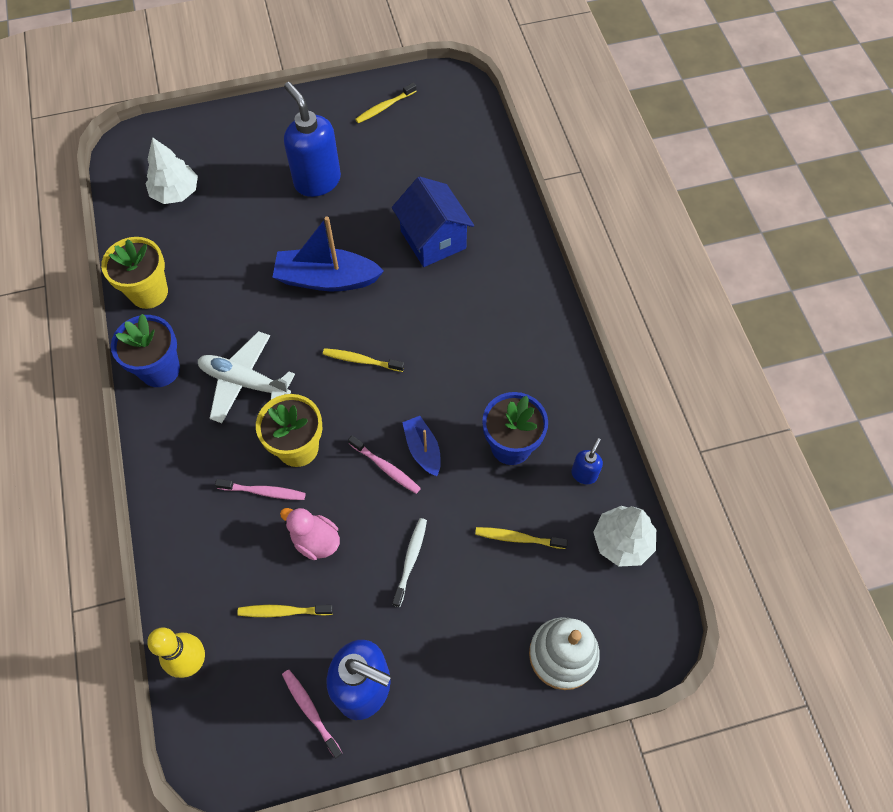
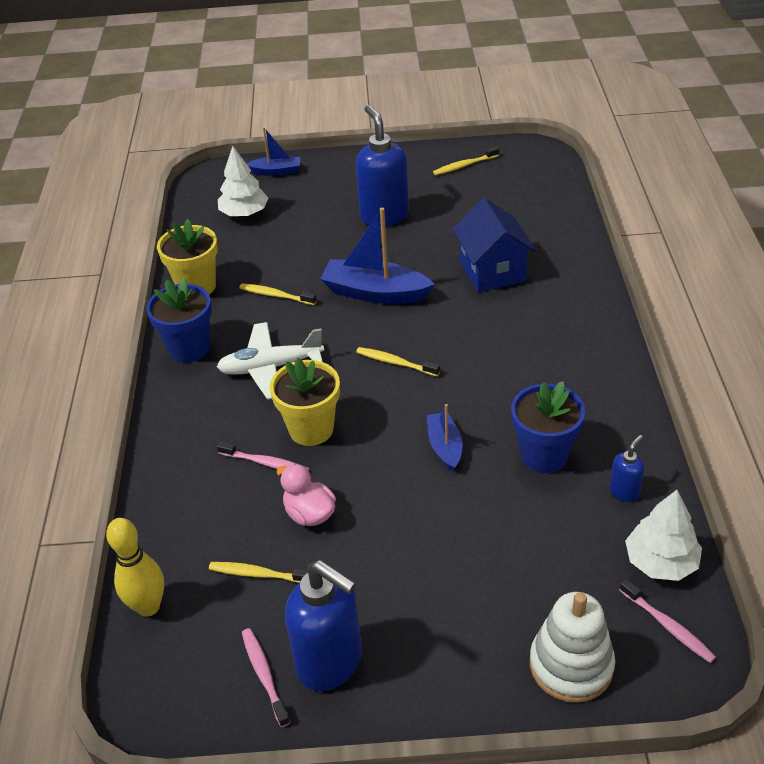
camera: 15 degrees right, 20 degrees down
(196, 133) = (276, 171): none -> blue boat
(244, 382) = (270, 367): white plane -> white plane turned 45 degrees counterclockwise
(386, 467) = (401, 458): pink toothbrush -> pink toothbrush (668, 626)
(410, 560) = (410, 546): white toothbrush -> none
(518, 538) = (537, 542): yellow toothbrush -> yellow toothbrush (276, 295)

